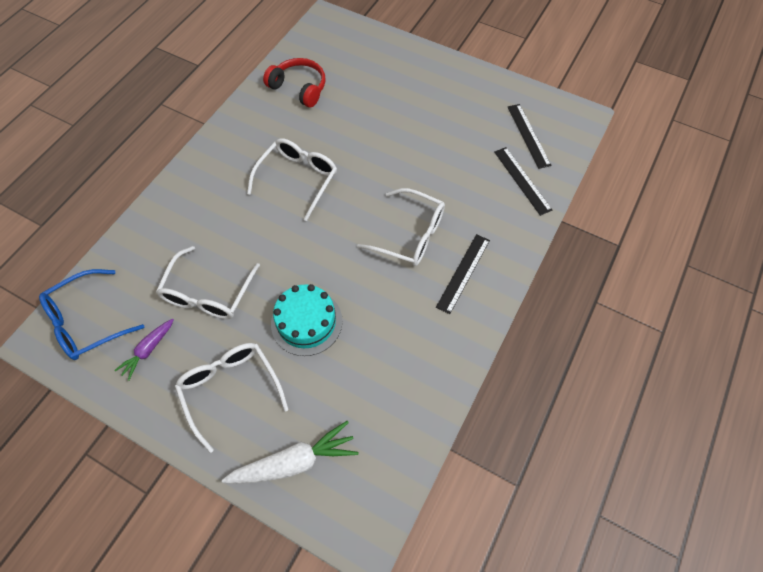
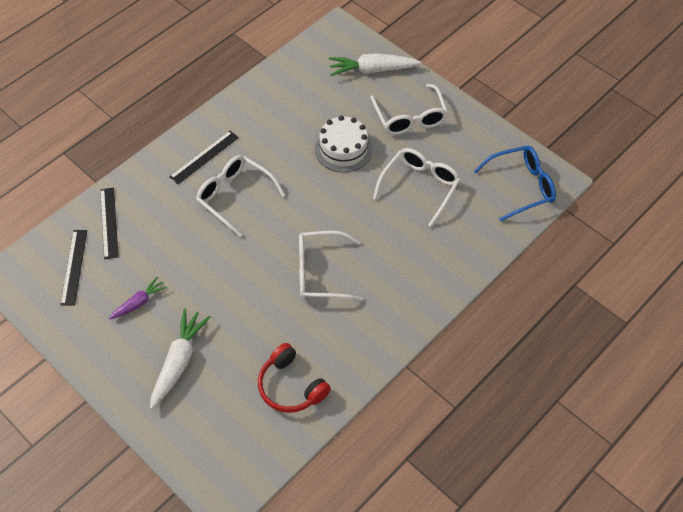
camera: 165 degrees left, 5 degrees down
(148, 350) = (471, 156): purple carrot -> purple carrot (139, 303)
(298, 179) = (320, 272): white glasses -> white glasses turned 45 degrees clockwise
(306, 322) = (343, 149): turquoise cake -> white cake
(397, 86) = (179, 361): none -> white carrot

